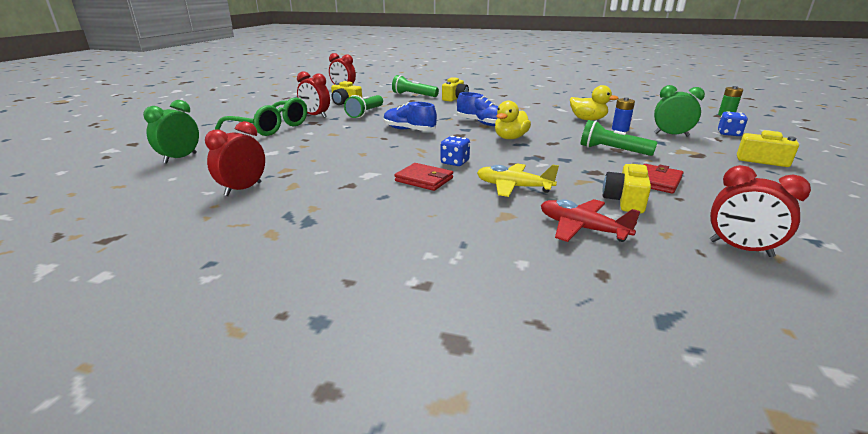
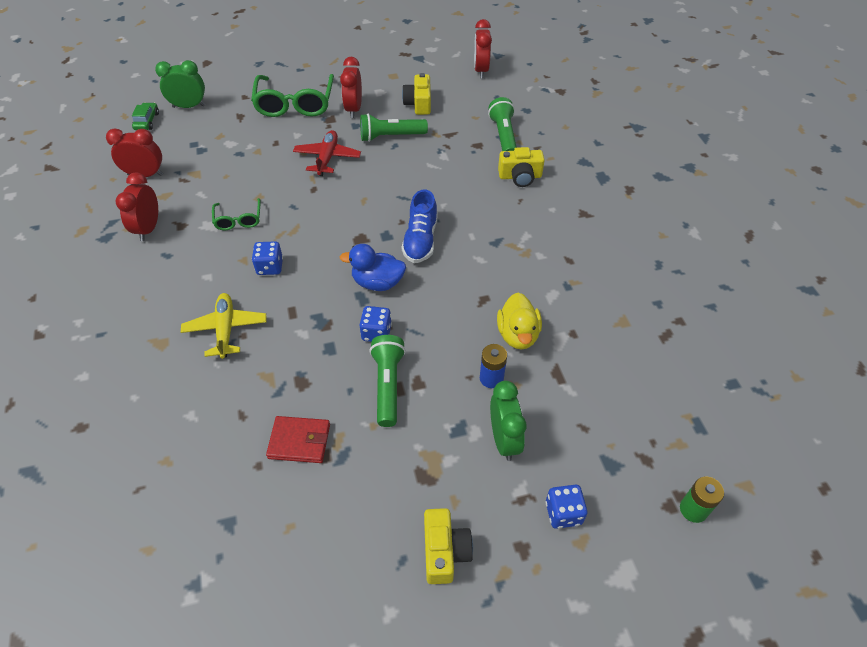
camera: 60 degrees right, 25 degrees up
(157, 177) = (147, 121): none -> green car
(380, 164) = (238, 220): none -> green glasses
(409, 130) = (351, 195): blue shoe -> none
(424, 179) = (214, 264): red wallet -> none
(510, 138) = (377, 283): yellow duck -> blue duck
(560, 145) = (376, 333): none -> blue dice
(581, 228) = (154, 399): red plane -> red plane (327, 158)
(624, 201) = (230, 420): yellow camera -> none
(740, 249) = (154, 519): red clock -> red clock (148, 228)

